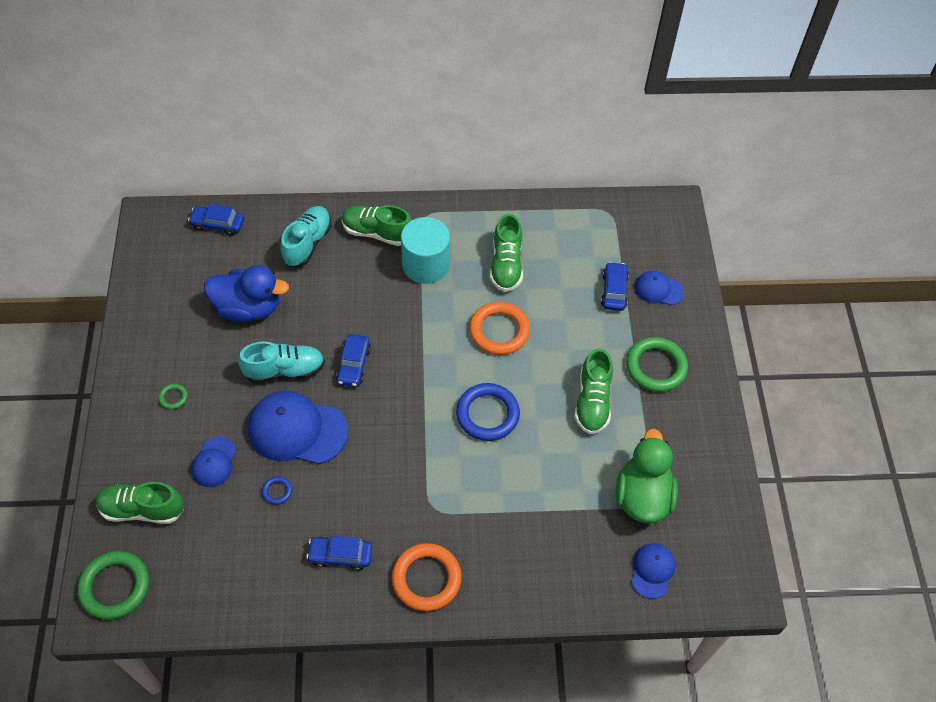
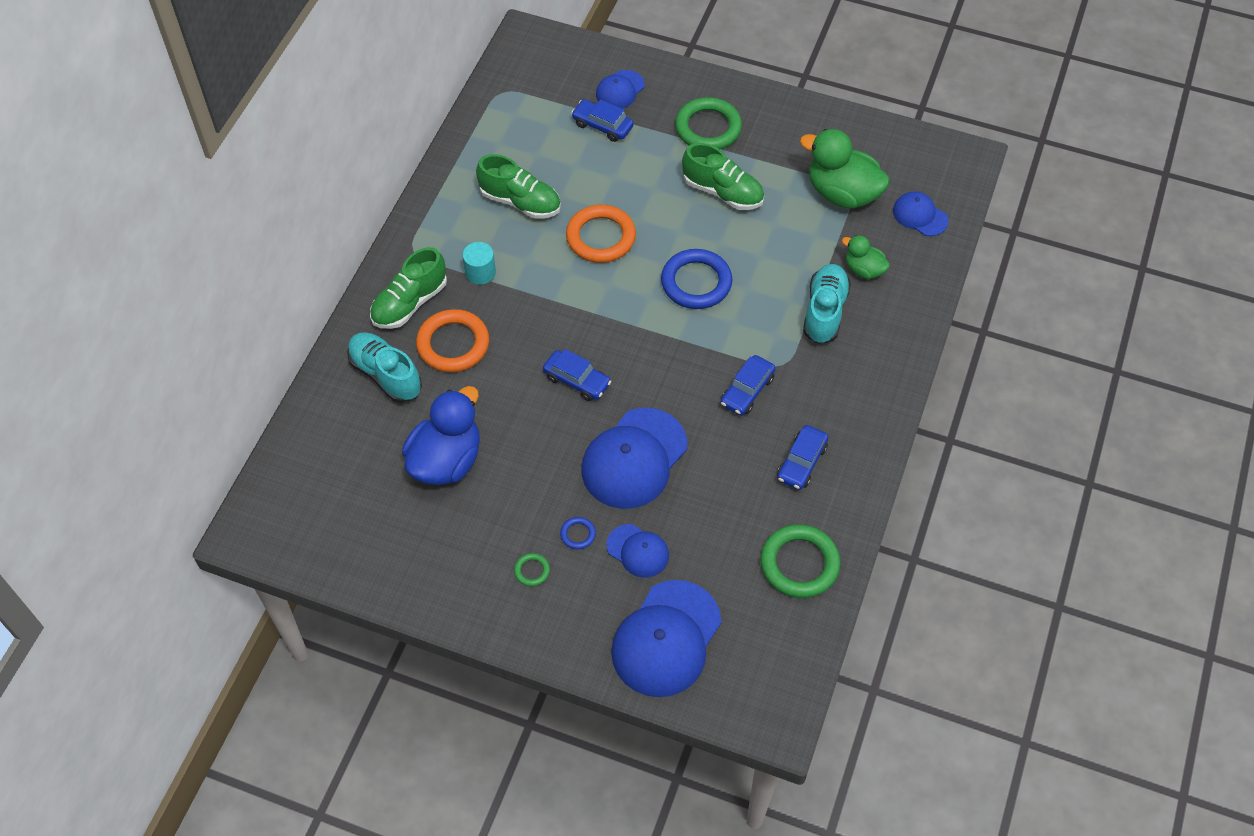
camera: 65 degrees left, 0 degrees up
(115, 586) = (751, 689): green ring -> green ring (799, 564)
(142, 509) = (666, 639): green shoe -> blue cap
(218, 224) = (303, 459): blue car -> blue car (747, 391)
(277, 491) = (701, 499): blue ring -> blue ring (578, 534)
(284, 370) = (551, 448): turquoise shoe -> turquoise shoe (824, 312)
(426, 265) = (480, 272): turquoise cylinder -> turquoise cylinder, size x0.53
(426, 579) = (857, 396): orange ring -> orange ring (453, 344)
(565, 541) = (863, 270): none -> green duck

